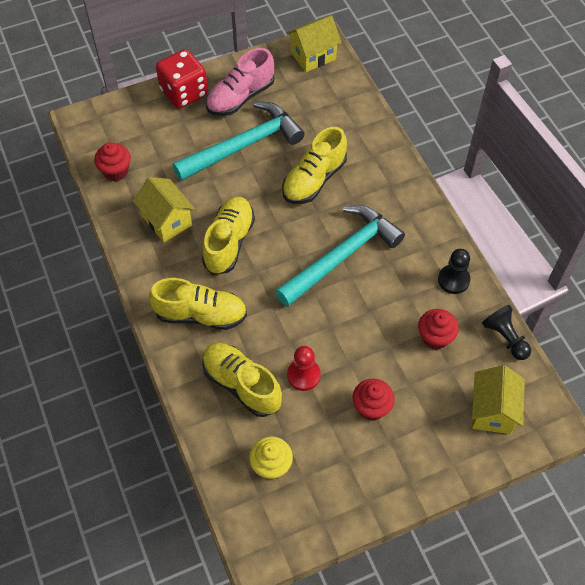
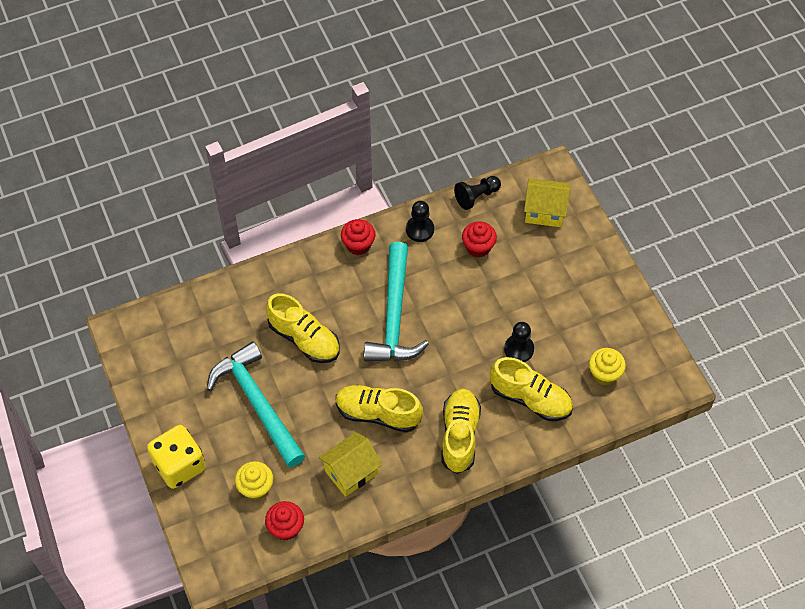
camera: 90 degrees left, 0 degrees up
(157, 148) = (256, 488): none -> yellow cupcake
(184, 92) = (179, 465): red dice -> yellow dice
(240, 97) = (191, 408): pink shoe -> none
(241, 384) = (530, 398): yellow shoe -> yellow shoe turned 105 degrees counterclockwise
(303, 375) = (519, 349): red pawn -> black pawn
(313, 56) = (138, 338): yellow house -> none
(342, 256) = (394, 316): turquoise hammer -> turquoise hammer turned 135 degrees counterclockwise
(371, 407) = (546, 298): red cupcake -> red cupcake (358, 245)

